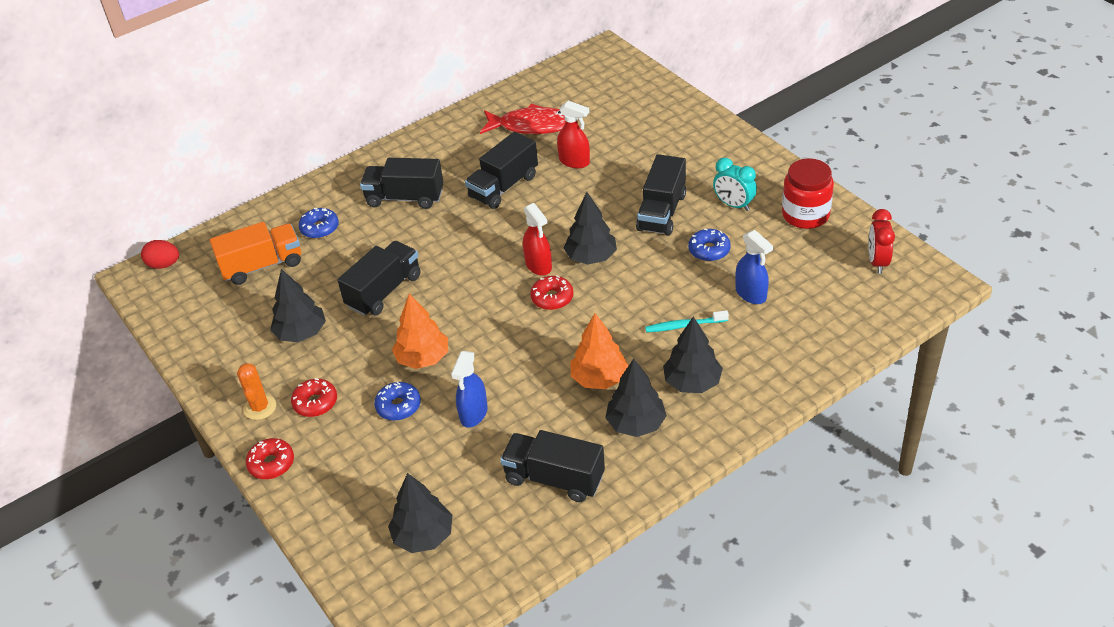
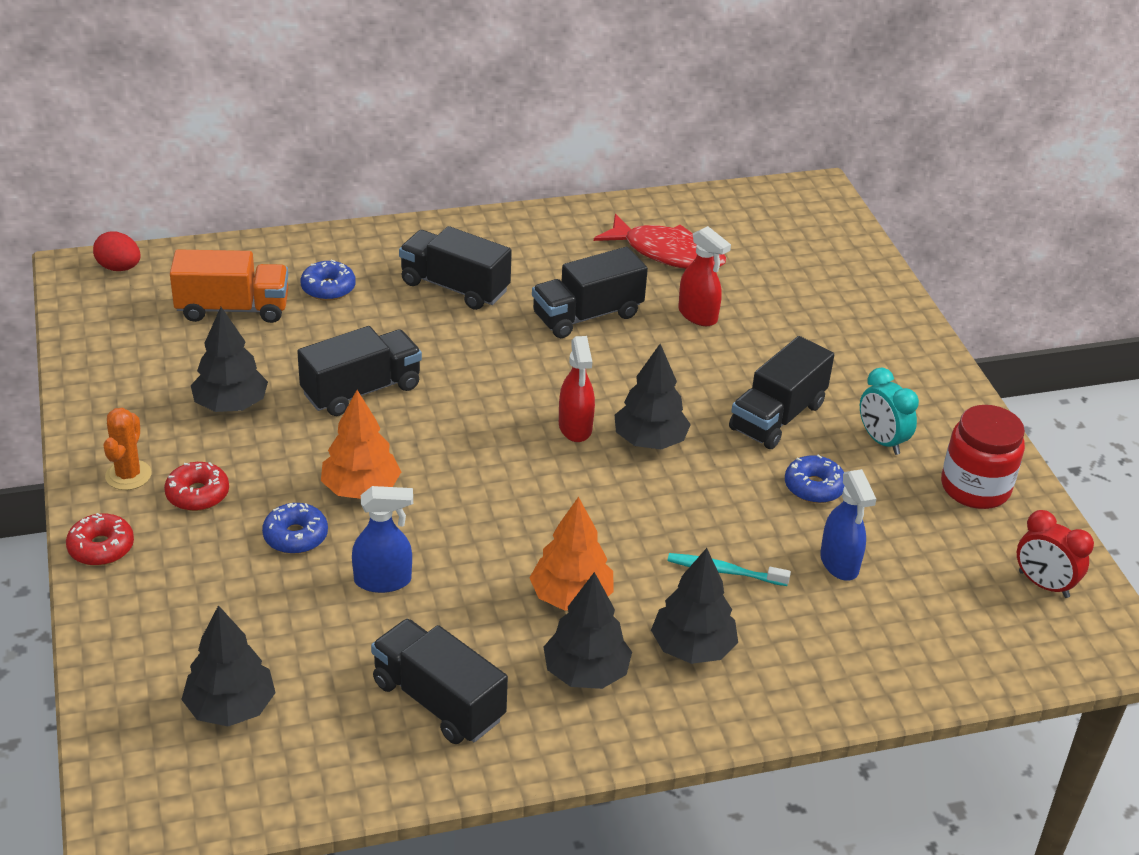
camera: 15 degrees right, 5 degrees down
(473, 414) = (383, 580): blue spray bottle -> blue spray bottle turned 135 degrees counterclockwise
(552, 298) = (569, 474): red donut -> none
(877, 262) = (1043, 584): red clock -> red clock turned 75 degrees counterclockwise

